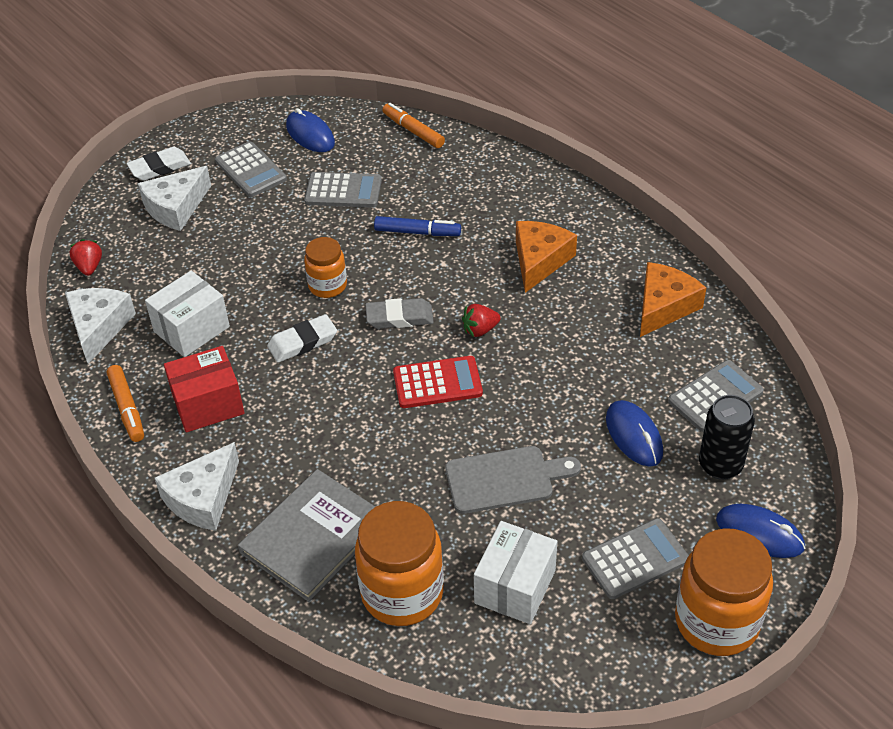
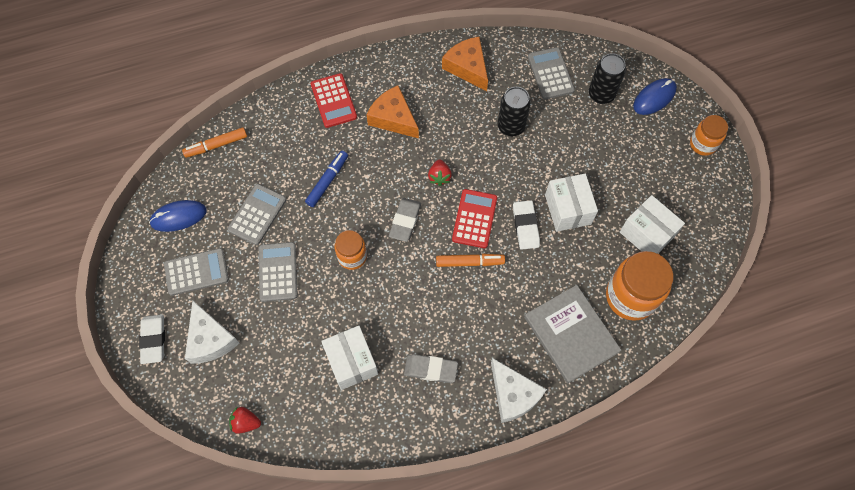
camera: 70 degrees left, 20 degrees up
(99, 327) = (317, 429): white cheese -> none
(127, 408) = (410, 427): orange marker -> orange marker (469, 262)
(208, 404) = (430, 369): red box -> grey eraser
(302, 342) = (400, 290): white eraser -> white eraser (525, 226)
(505, 479) = (567, 209): grey cutting board -> white box
(530, 201) = (333, 101): none -> red calculator
(600, 378) = (511, 126): none -> black can
(634, 436) = (562, 128): blue mouse -> none
(635, 559) = (650, 165): grey calculator -> grey calculator (278, 272)
(716, 621) = (703, 144): orange jar -> orange jar, size x0.58

